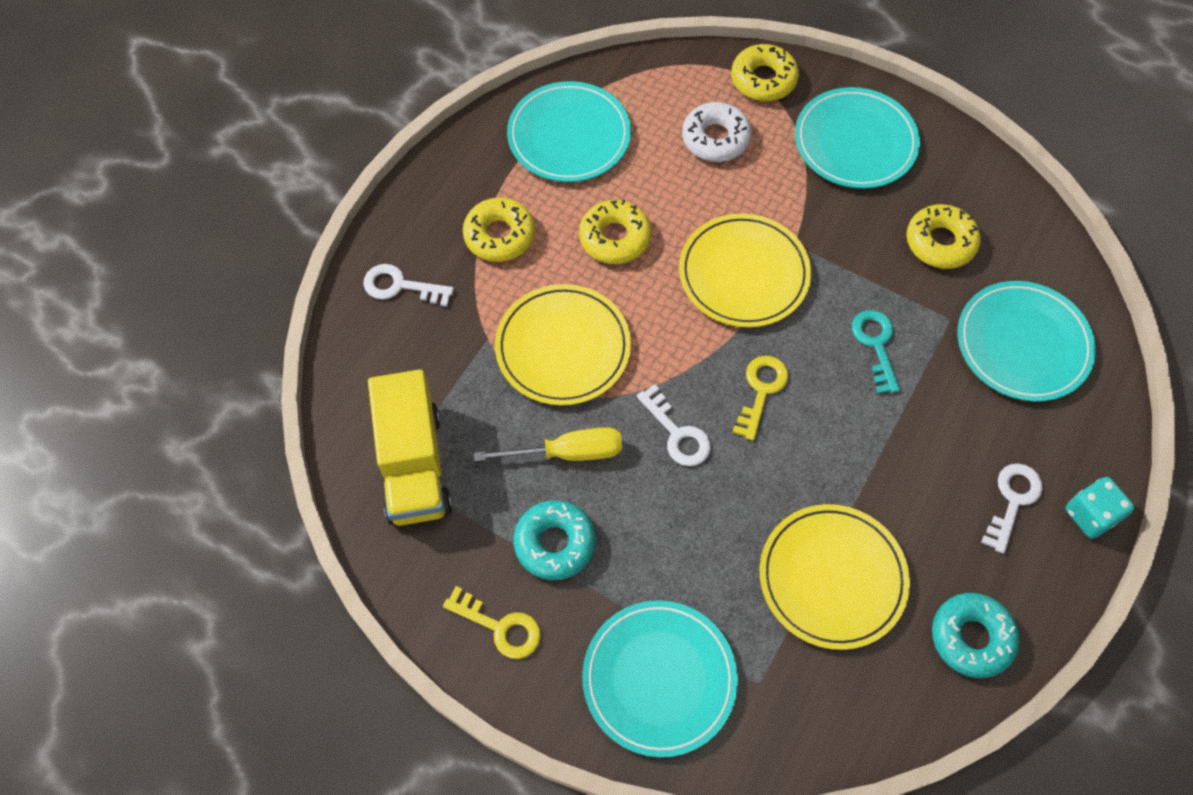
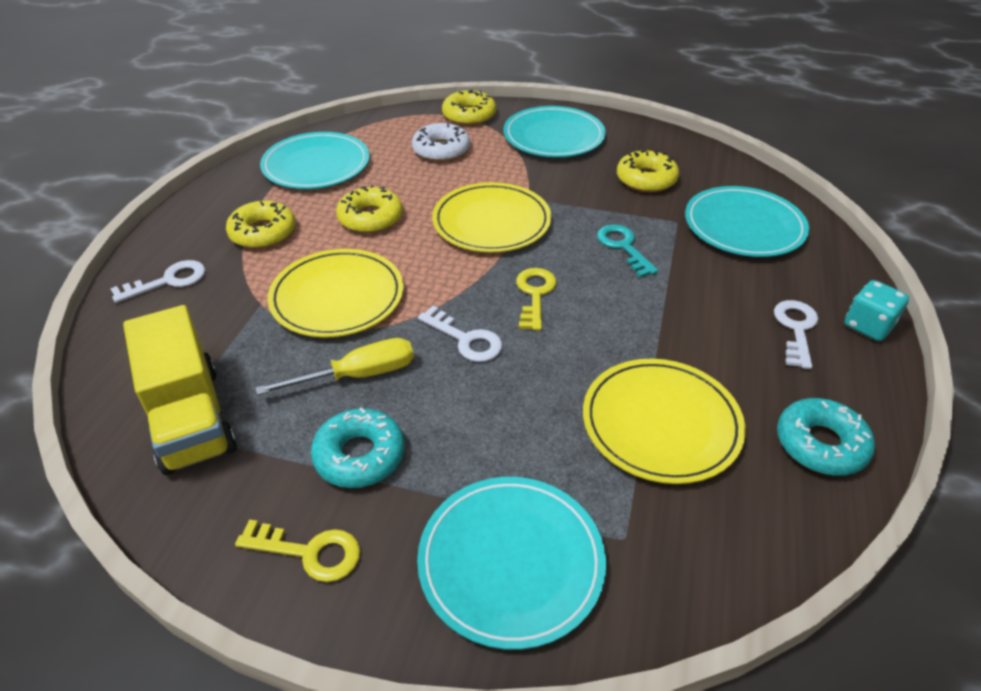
camera: 15 degrees left, 20 degrees down
(400, 286) = (168, 281): white key -> white key turned 150 degrees clockwise

